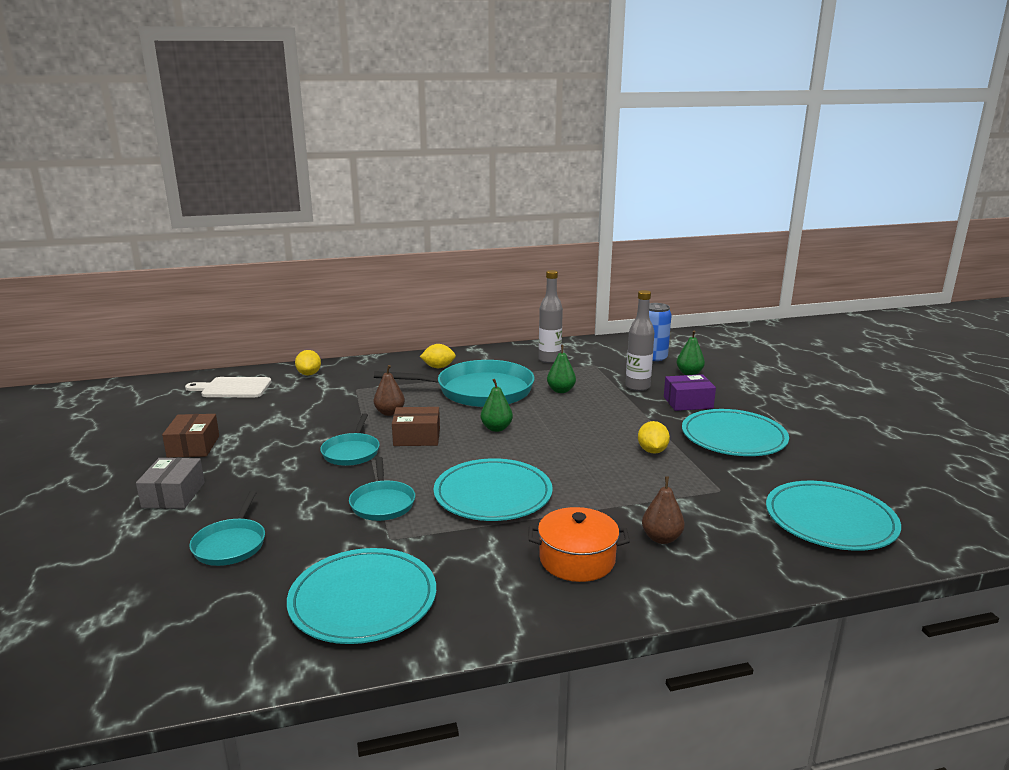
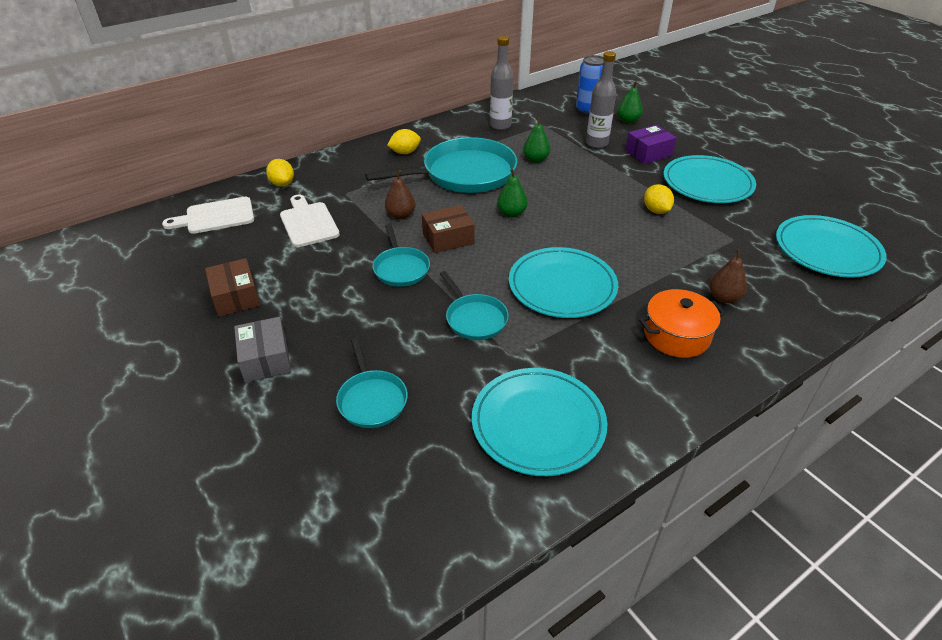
camera: 20 degrees left, 20 degrees up
(303, 405) = (308, 223): none -> white cutting board

